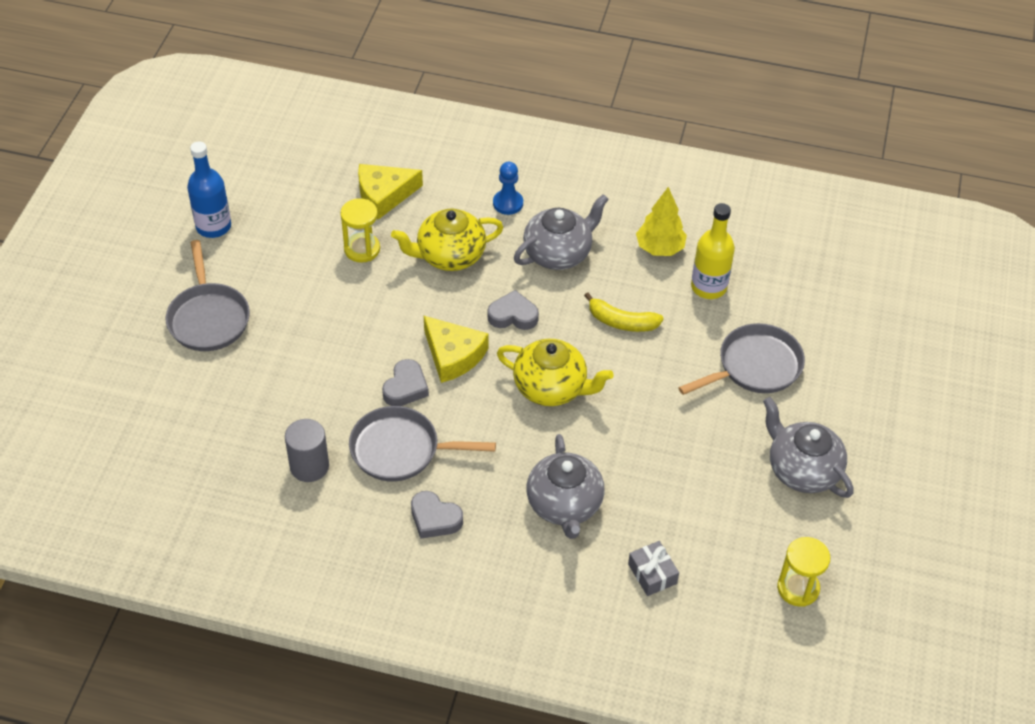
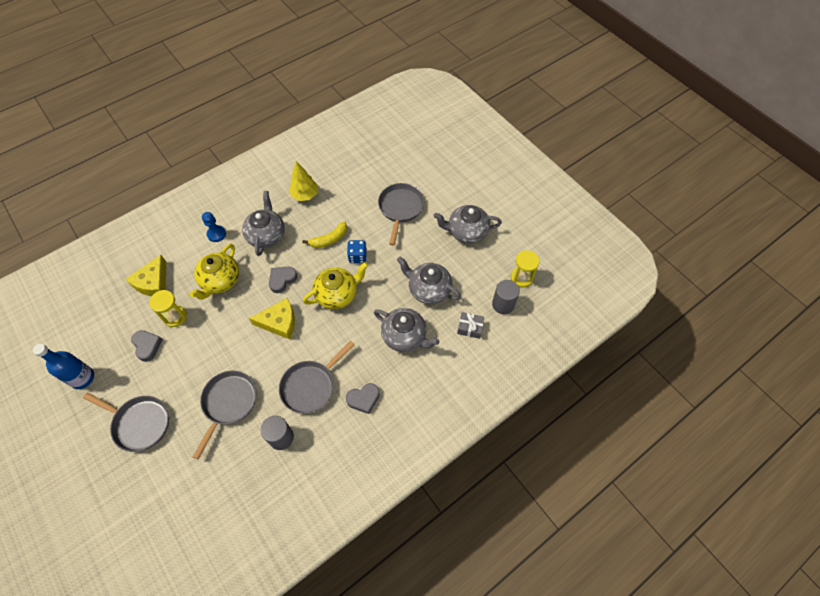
camera: 50 degrees left, 10 degrees up
(304, 383) = (228, 403): none -> grey pan
(405, 387) = (277, 357): grey heart -> grey heart (147, 346)
(629, 370) = (357, 256): none -> blue dice
(661, 485) = (428, 289): none -> grey teapot
(708, 287) = (344, 193): yellow bottle -> none
(729, 592) = (503, 304): none -> grey cylinder

